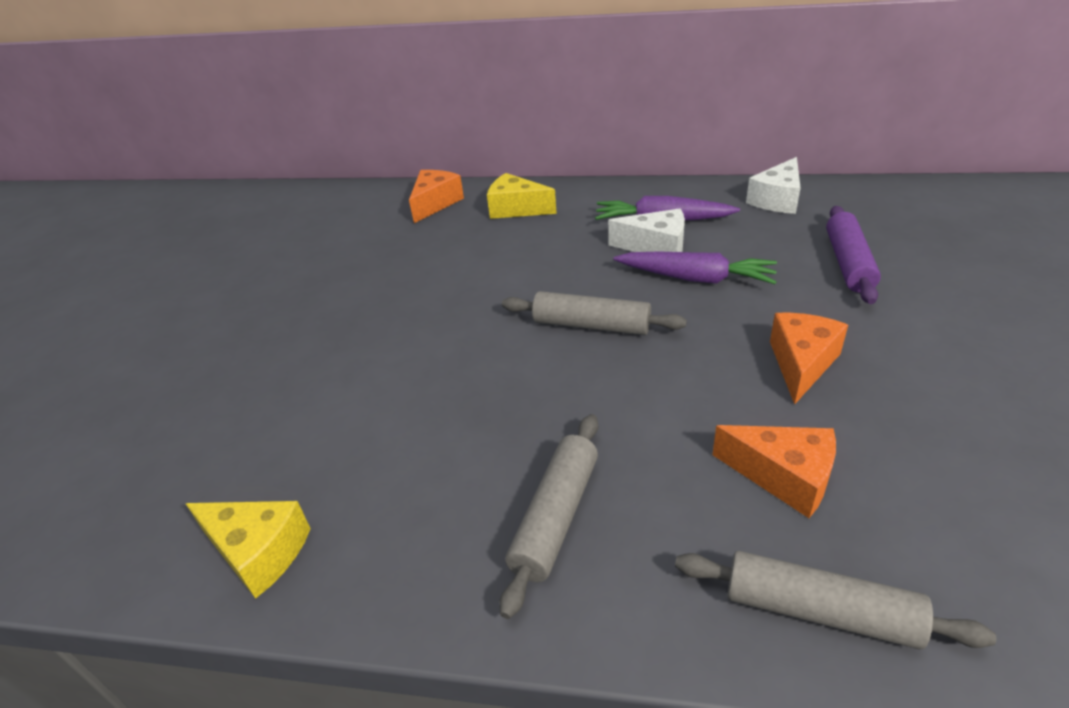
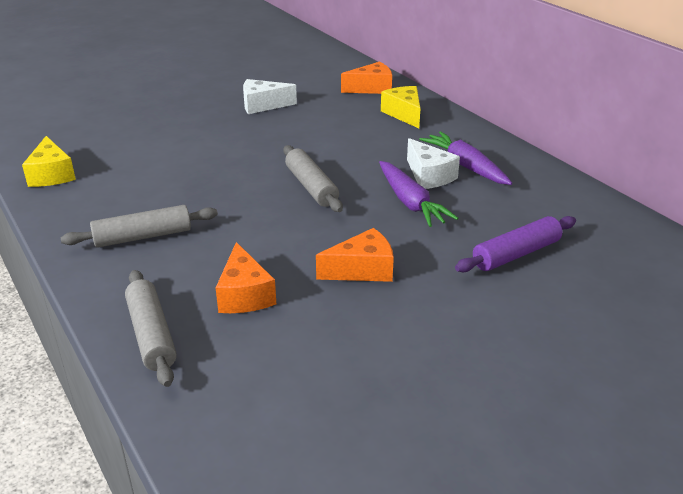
camera: 45 degrees right, 5 degrees down
(777, 199) = (568, 199): white cheese -> white cheese (262, 105)

